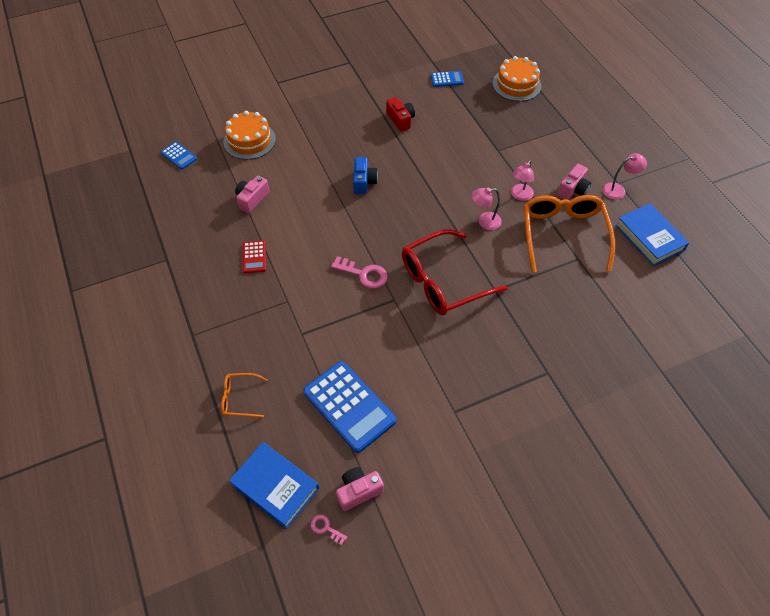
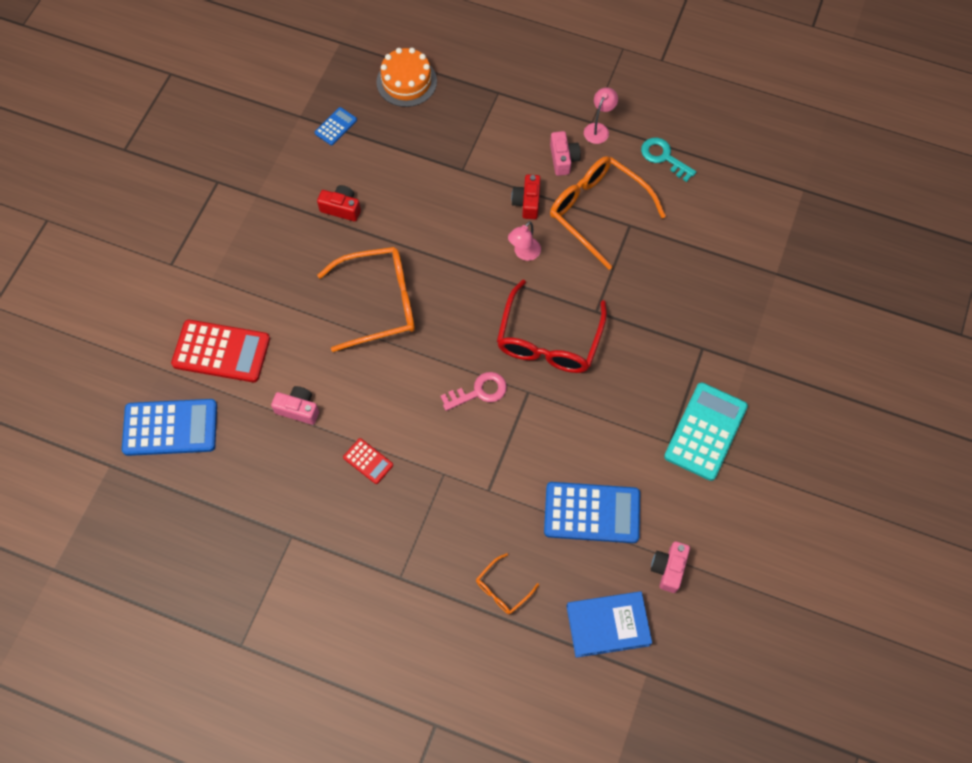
camera: 45 degrees left, 10 degrees up
(179, 156) = (170, 428): blue calculator -> blue calculator, size x2.03
(249, 140) = (221, 351): orange cake -> red calculator
(252, 199) = (298, 409): pink camera -> pink camera turned 120 degrees clockwise
(325, 528) = (675, 617): pink key -> none
(364, 182) = (380, 303): blue camera -> orange glasses
(488, 427) = (705, 431): none -> turquoise calculator
(520, 196) = (527, 202): pink lamp -> red camera
(649, 237) = (664, 157): blue book -> turquoise key

